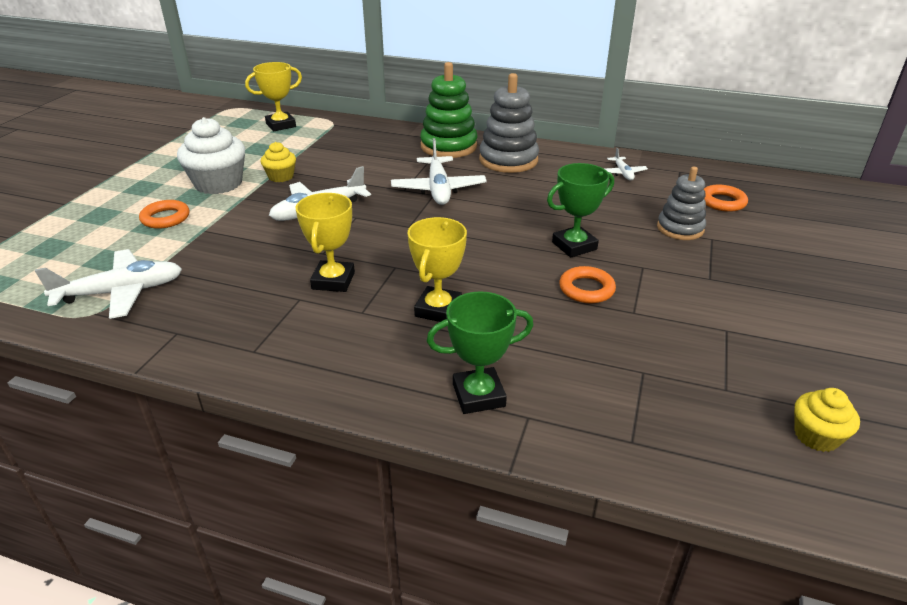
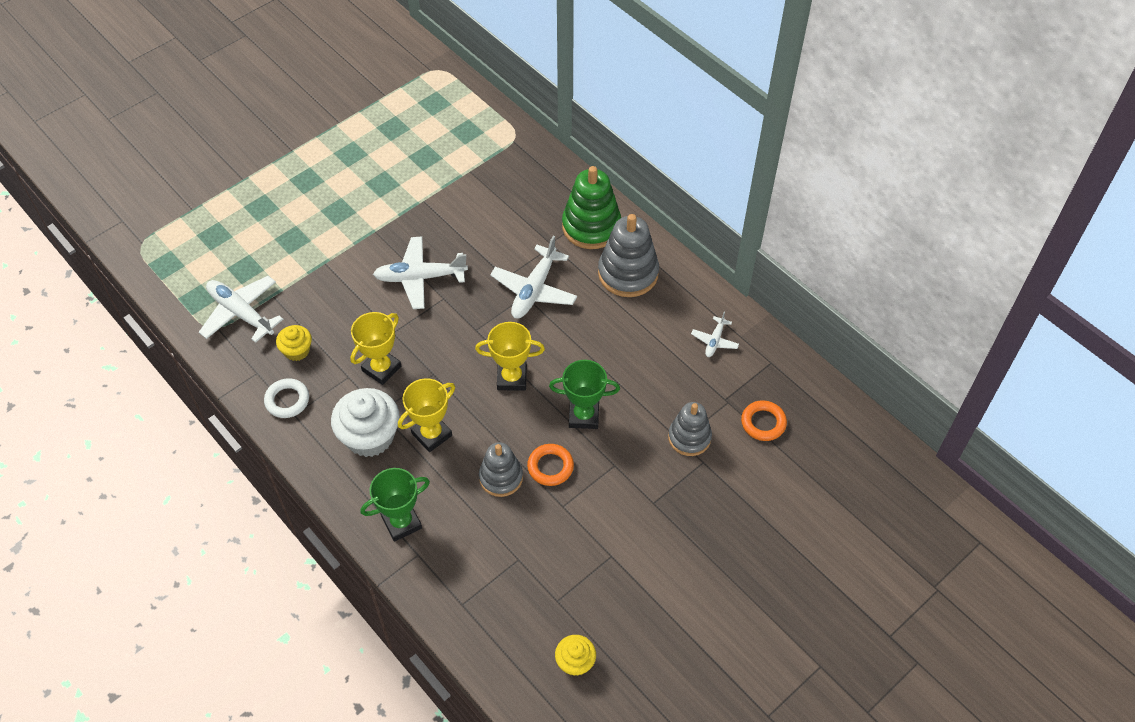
camera: 30 degrees right, 20 degrees up
(121, 292) = (241, 313): white plane -> white plane turned 150 degrees counterclockwise
(165, 218) = (305, 233): orange ring -> none
(218, 184) = (365, 201): white cupcake -> white cupcake (370, 436)
(235, 342) = (287, 400): none -> white ring
(281, 125) = (465, 122): yellow trophy -> yellow trophy (512, 378)
(281, 176) = (419, 212): yellow cupcake -> yellow cupcake (297, 350)
(478, 395) = (402, 523): green trophy -> green trophy turned 45 degrees counterclockwise
(547, 314) = (501, 477): none -> grey stacking toy

